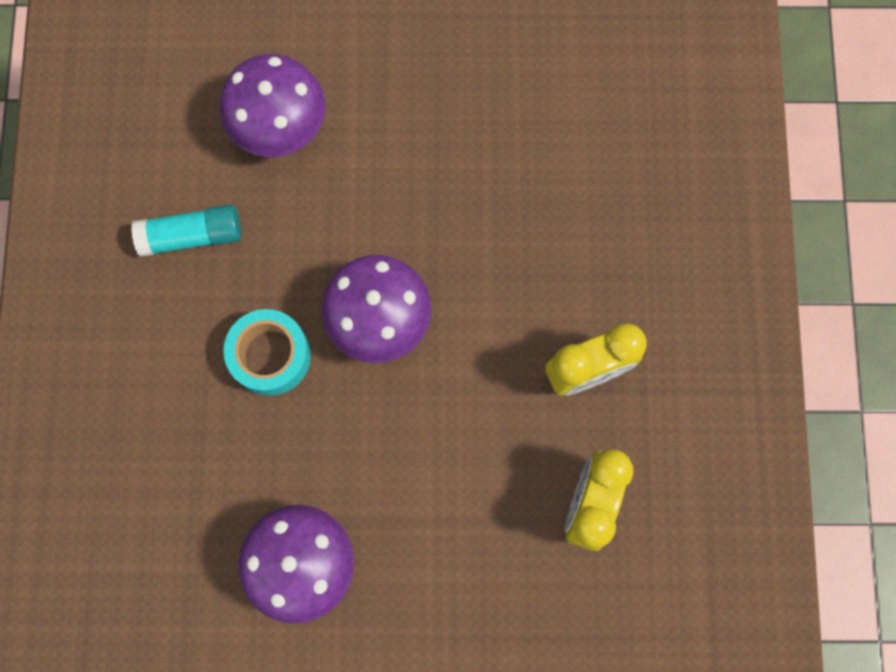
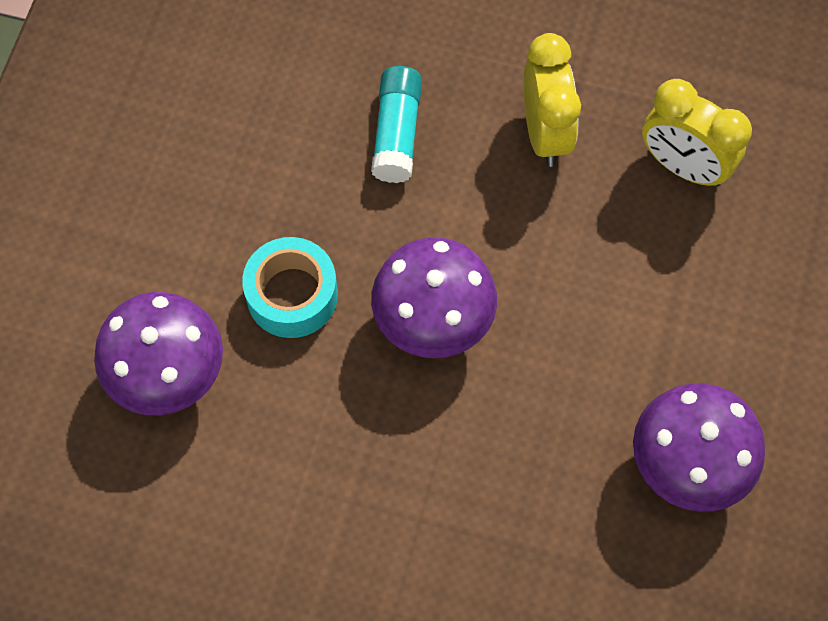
camera: 75 degrees left, 10 degrees down
(192, 236) = (270, 505): turquoise glue stick -> turquoise glue stick (397, 133)
(271, 356) = (442, 448): turquoise tape -> turquoise tape (292, 295)

